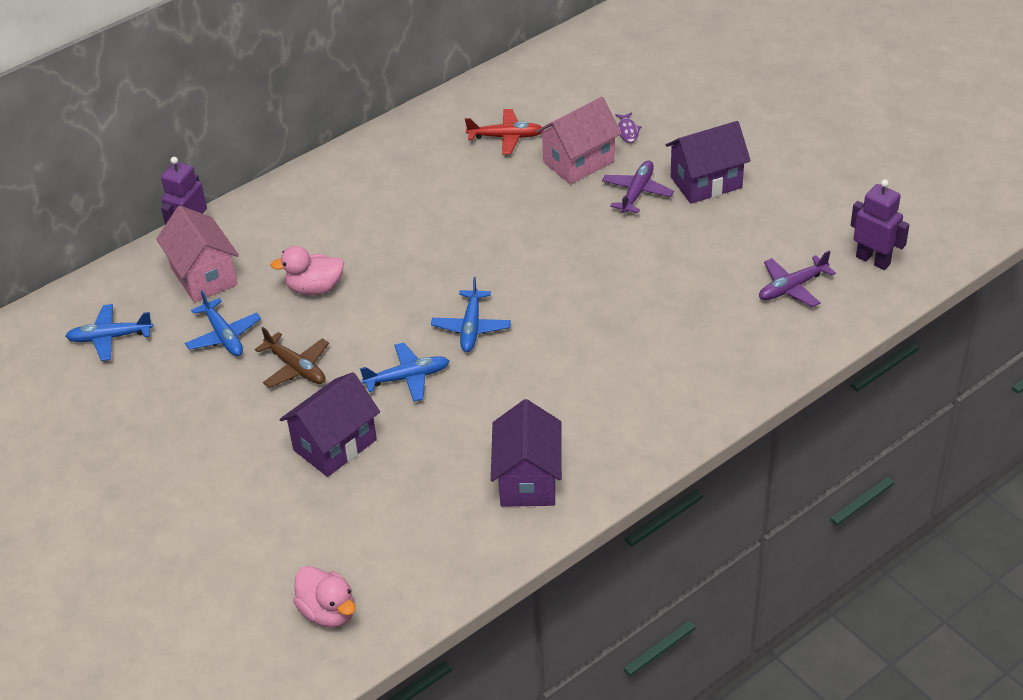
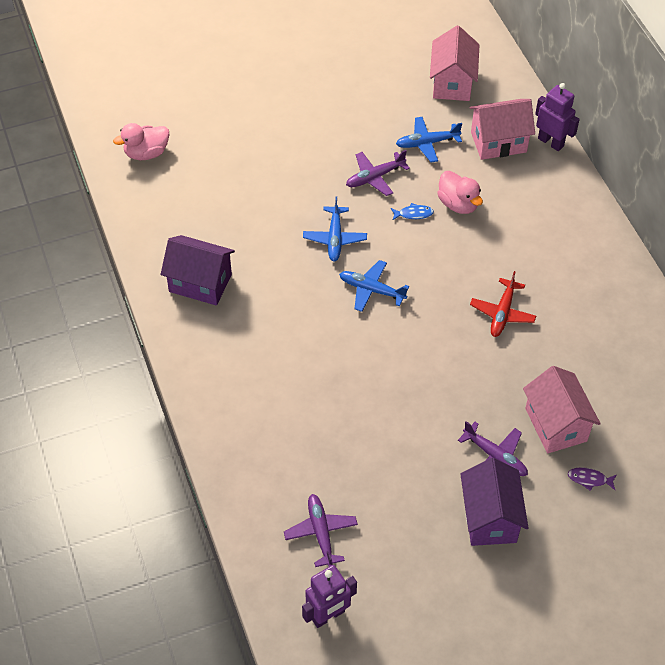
camera: 105 degrees right, 10 degrees up
(110, 337) = (452, 83): blue plane -> pink house
(296, 367) = (375, 177): brown plane -> purple plane
(315, 288) = (458, 204): pink duck -> pink duck turned 135 degrees clockwise
(335, 445) = (288, 184): purple house -> none
(343, 320) = (413, 214): none -> blue fish
(506, 137) = (611, 378): red plane -> red plane (502, 313)

